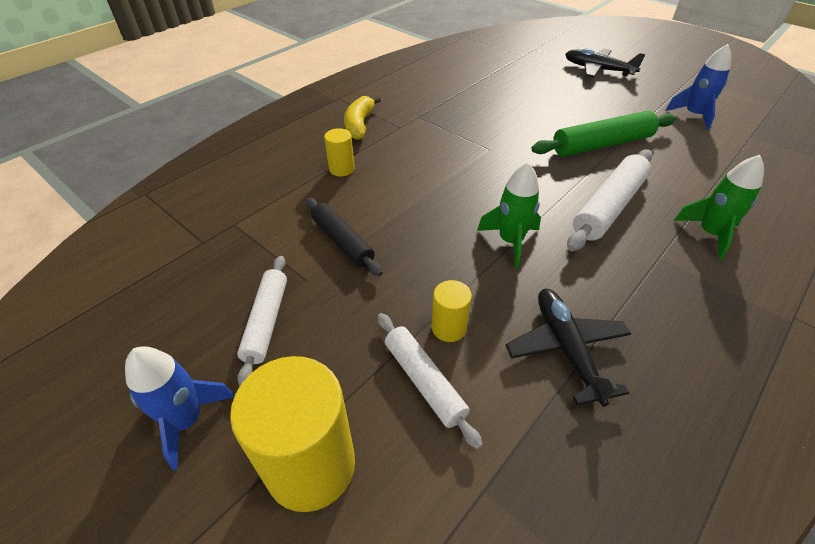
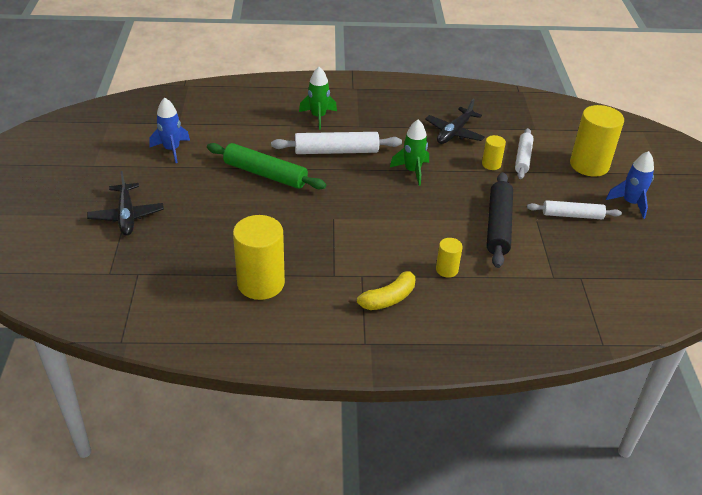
camera: 135 degrees left, 5 degrees down
(266, 321) = (572, 215): white rolling pin -> white rolling pin turned 45 degrees clockwise
(342, 241) = (498, 225): black rolling pin -> black rolling pin, size x1.51
(452, 87) = (261, 283): none -> yellow cylinder

